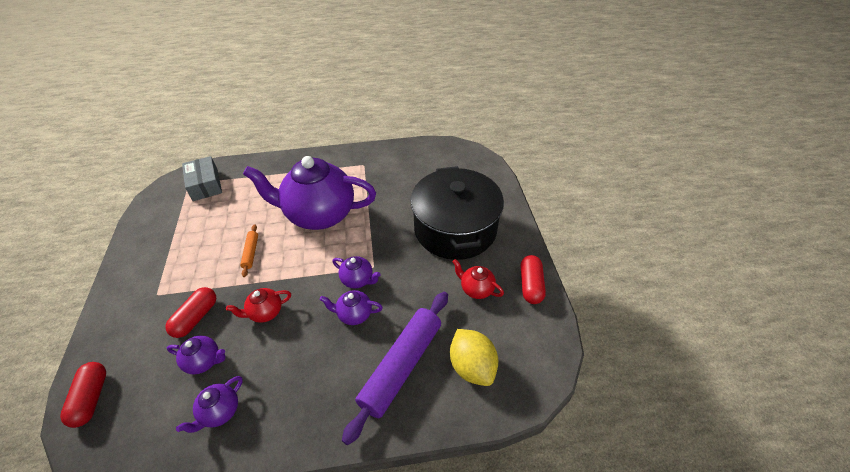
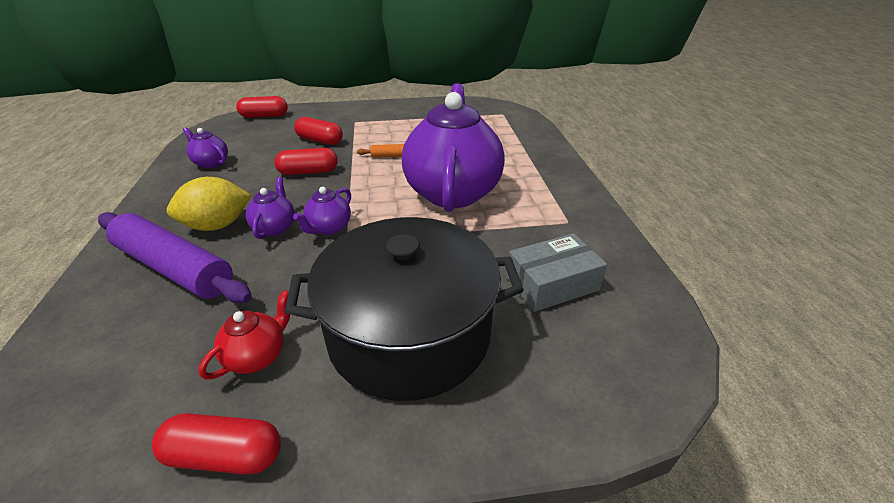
camera: 90 degrees right, 10 degrees down
(204, 361) = (269, 150): purple teapot -> none
(205, 185) = (501, 121): grey box -> grey box (552, 283)
(265, 312) = (308, 172): red teapot -> red capsule
(472, 366) = (119, 340): yellow lemon -> yellow lemon (217, 225)

